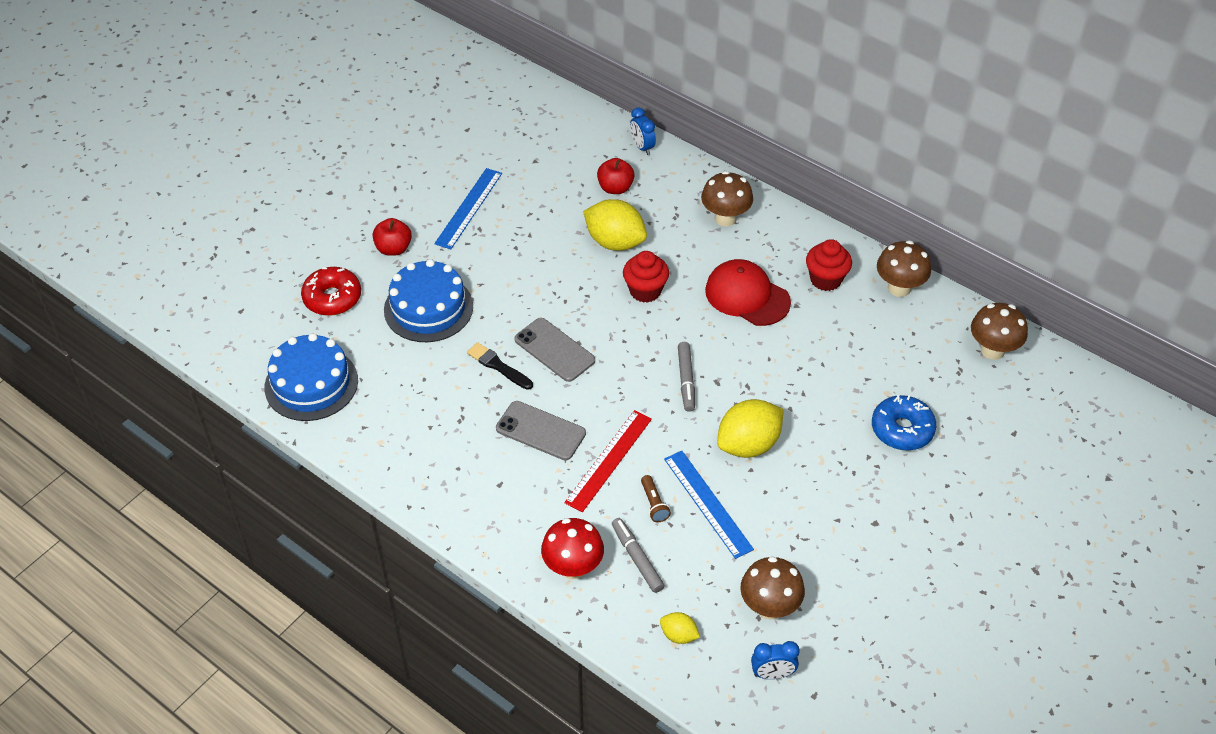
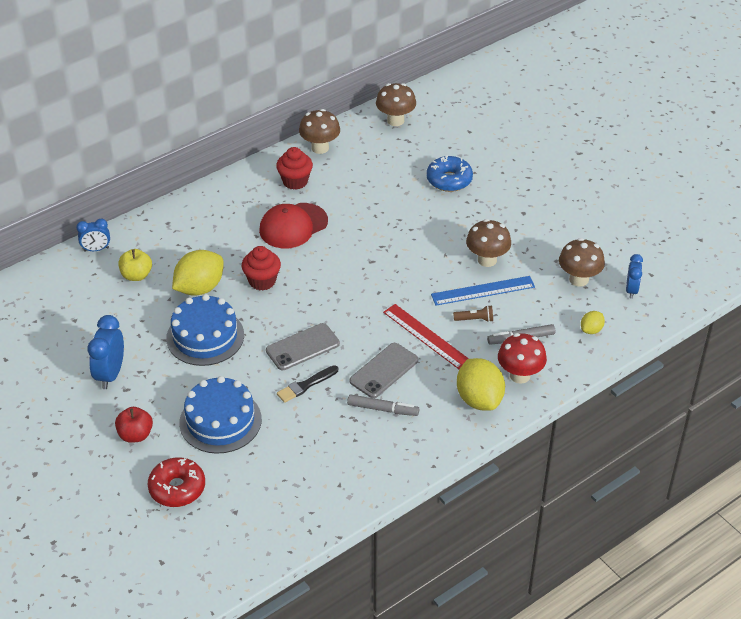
camera: 75 degrees left, 5 degrees down
(311, 384) = (276, 516): blue cake -> blue cake (205, 336)
(469, 208) = (110, 374): blue ruler -> blue clock
(615, 188) = (136, 275): red apple -> yellow apple
(686, 380) = (364, 277): grey marker -> grey marker (383, 409)
(725, 218) = (205, 219): brown mushroom -> brown mushroom (487, 260)
(748, 445) = (437, 258): yellow lemon -> yellow lemon (479, 399)

